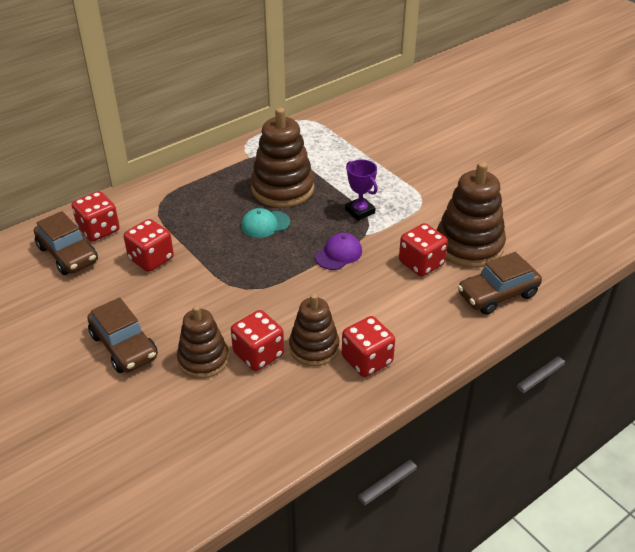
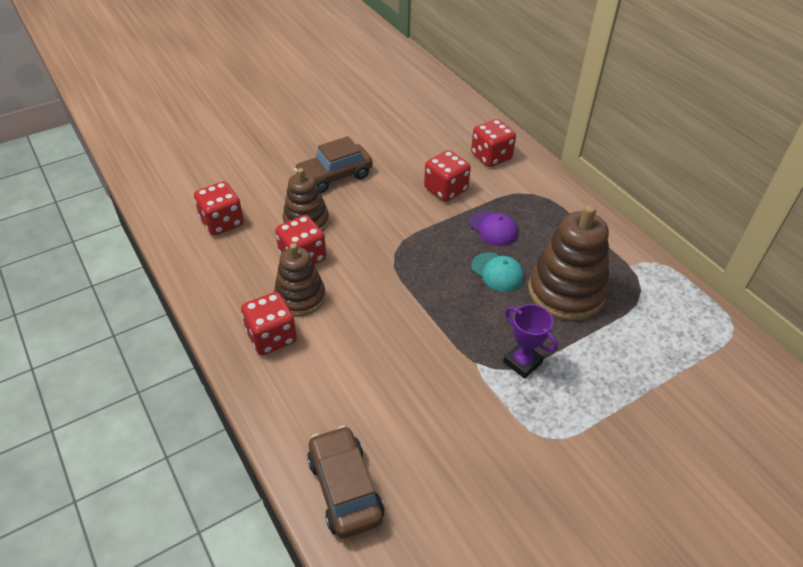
camera: 95 degrees right, 5 degrees up
(68, 254) = (456, 141): brown car -> none
(265, 224) = (497, 272): turquoise cap -> turquoise cap turned 150 degrees clockwise
(338, 254) = (440, 332): purple cap -> purple cap (493, 228)
(360, 211) = (522, 362): purple trophy -> purple trophy turned 75 degrees clockwise
(421, 263) = (415, 412): red dice -> red dice (222, 222)
(469, 245) = (446, 476): brown stacking toy -> none

